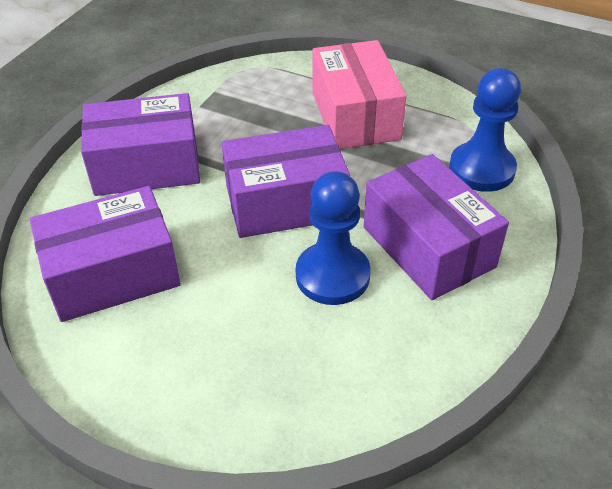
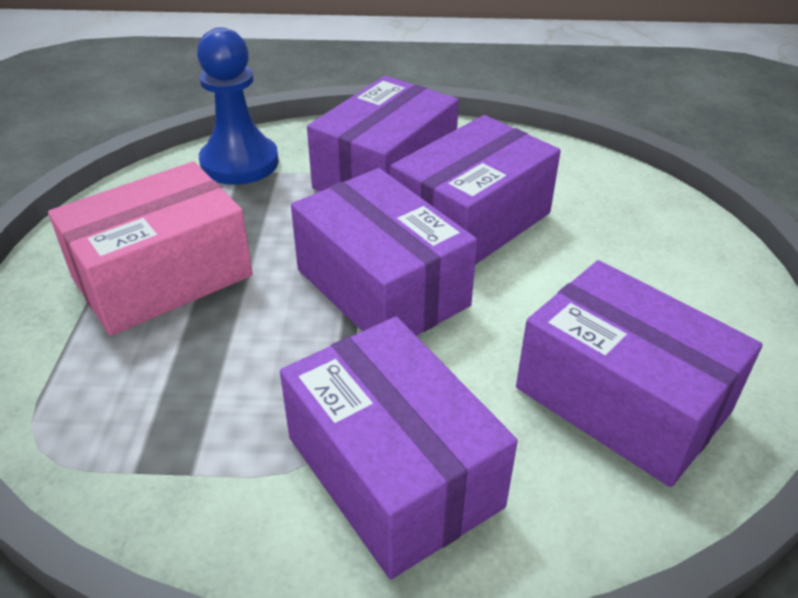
camera: 115 degrees left, 5 degrees down
(332, 275) = (471, 221): blue pawn -> purple box

